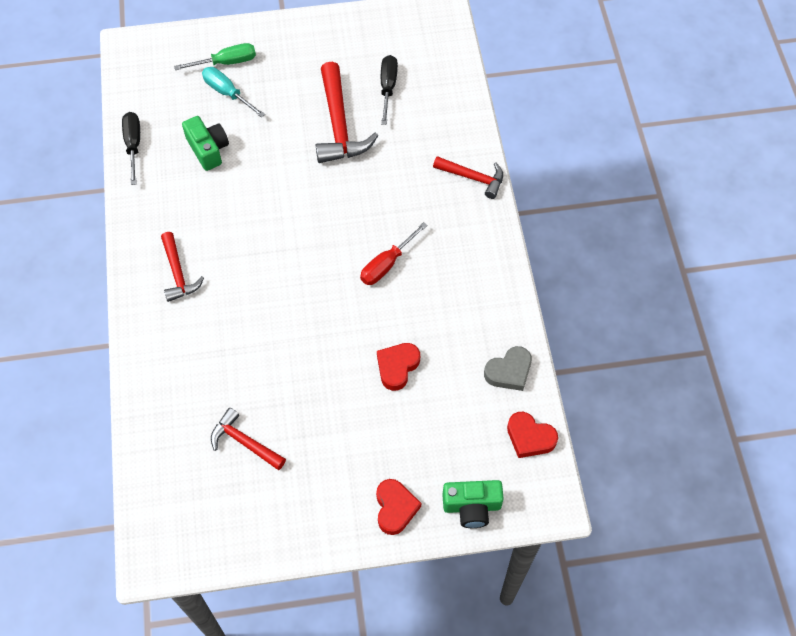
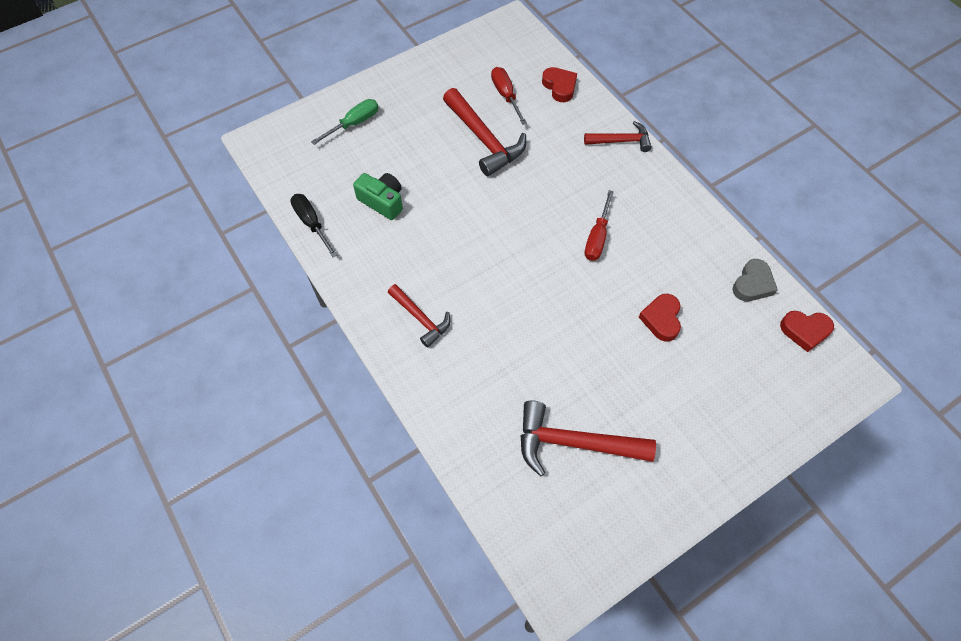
camera: 25 degrees left, 0 degrees up
(227, 93) = (371, 148): turquoise screwdriver -> none
(244, 442) = (573, 443): red hammer -> red hammer, size x1.65
(388, 88) = (506, 95): black screwdriver -> red screwdriver
(395, 508) = (739, 441): red heart -> red heart (559, 87)
(472, 506) = (799, 410): green camera -> none

